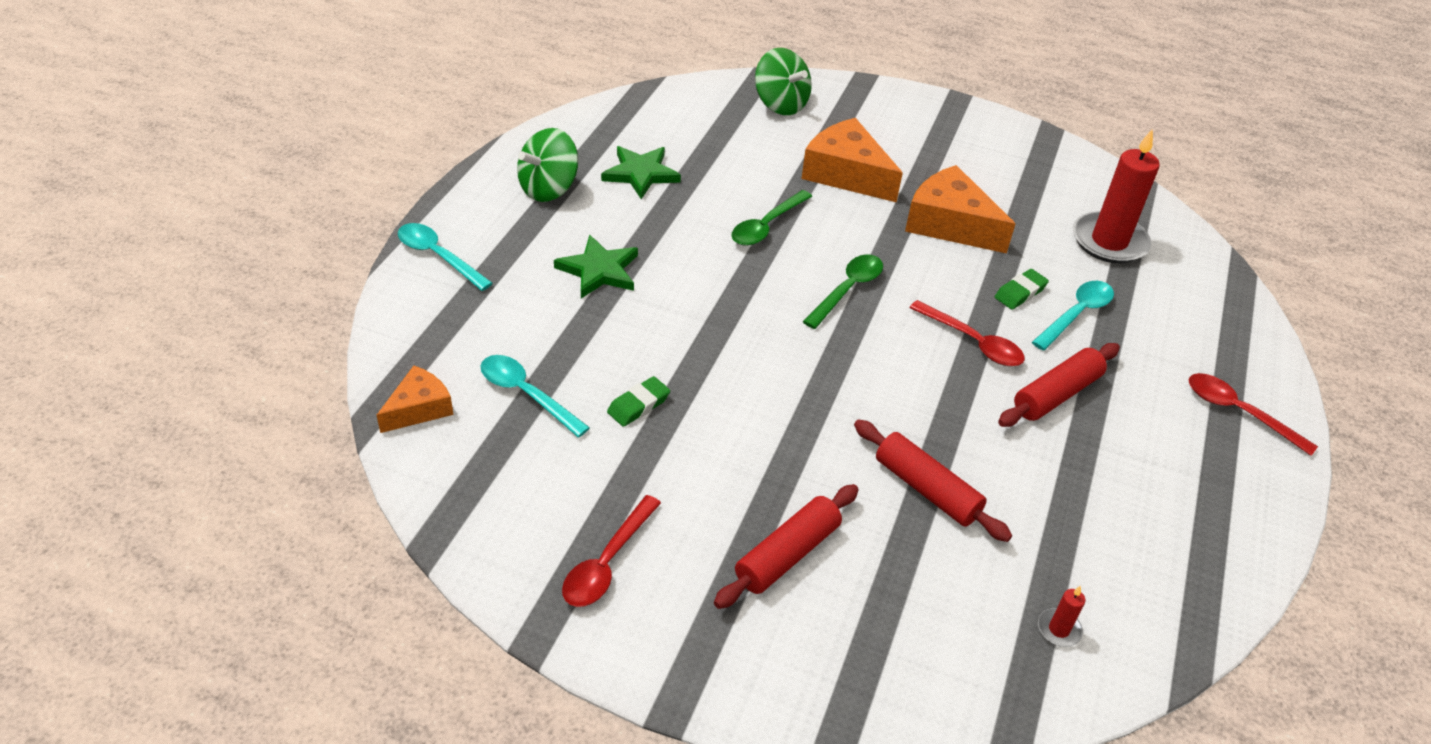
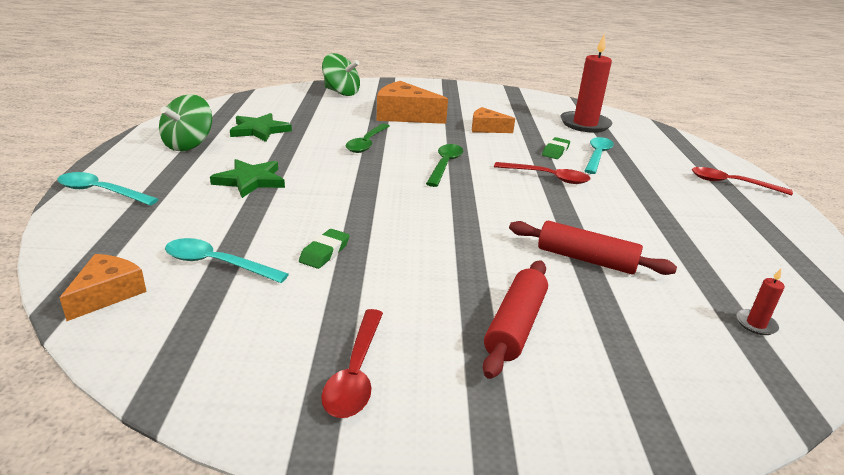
camera: 20 degrees left, 15 degrees down
(950, 224) = (487, 128): orange cheese -> orange cheese, size x0.59
(1056, 395) = (622, 193): red rolling pin -> none

